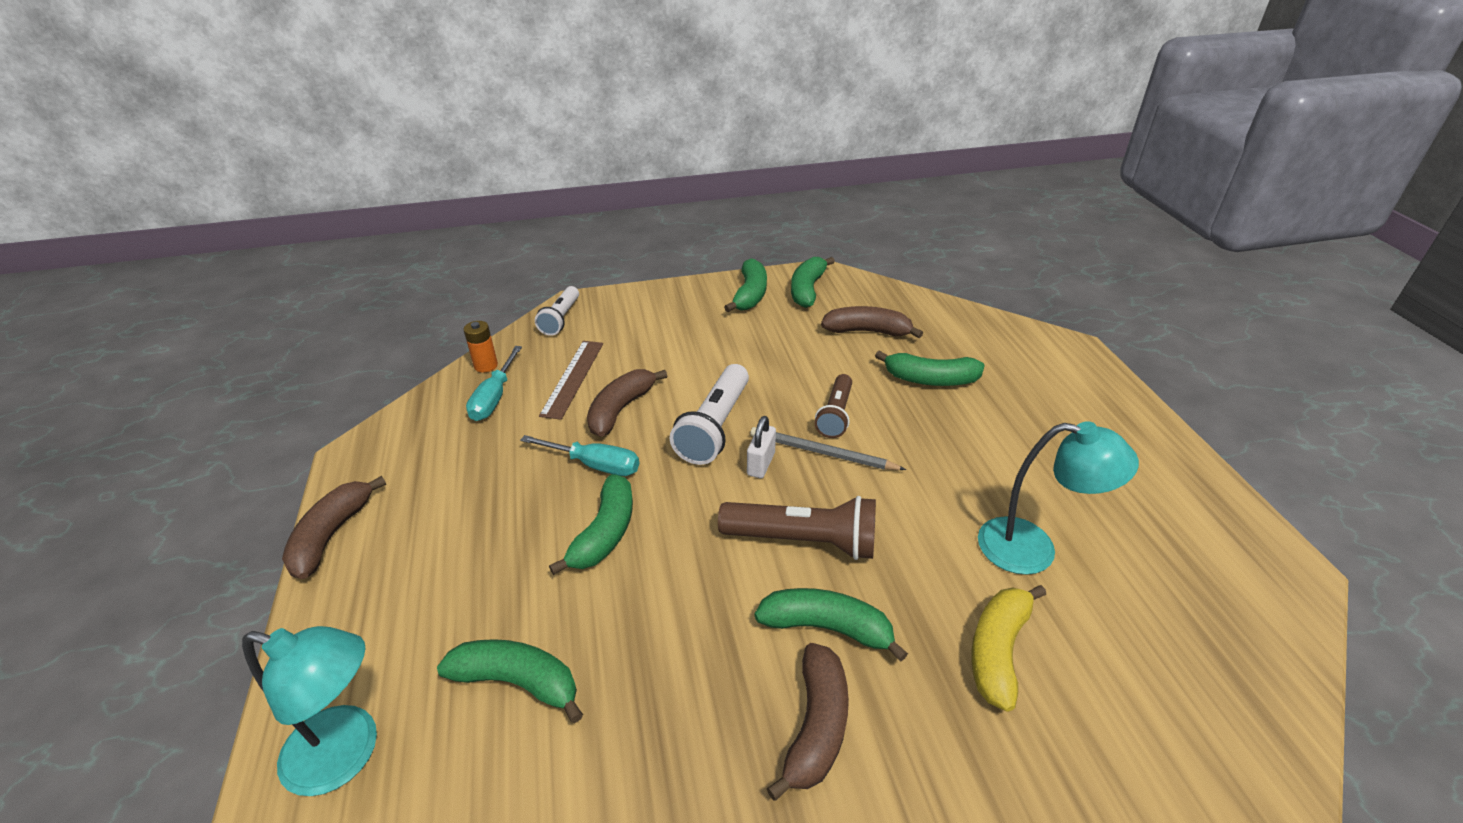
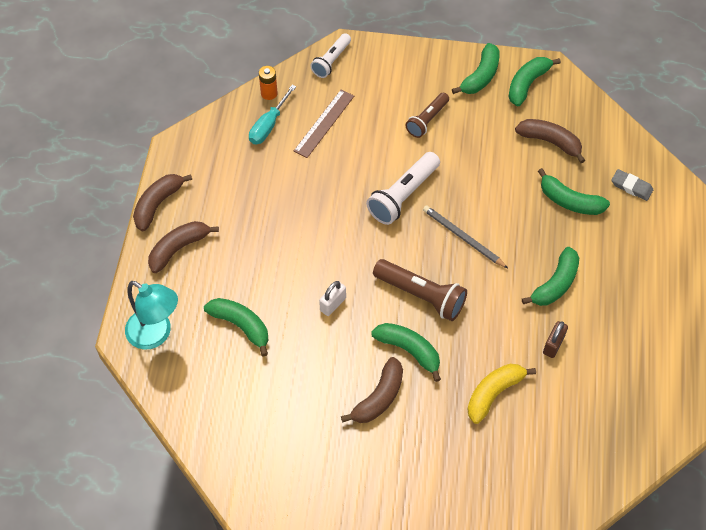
camera: 20 degrees right, 20 degrees up
(595, 465) = (318, 202): turquoise screwdriver -> none
(604, 533) = (309, 253): green banana -> green banana (555, 284)
(621, 409) = (347, 161): brown banana -> brown banana (179, 248)
(761, 464) = (420, 234): white padlock -> white padlock (333, 304)
(835, 415) = (487, 210): brown flashlight -> brown flashlight (427, 120)
(990, 349) = (631, 187): none -> grey eraser
(1033, 549) = (553, 345): turquoise lamp -> brown padlock

